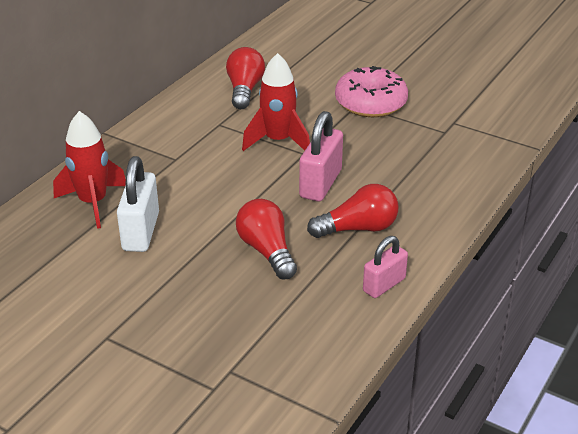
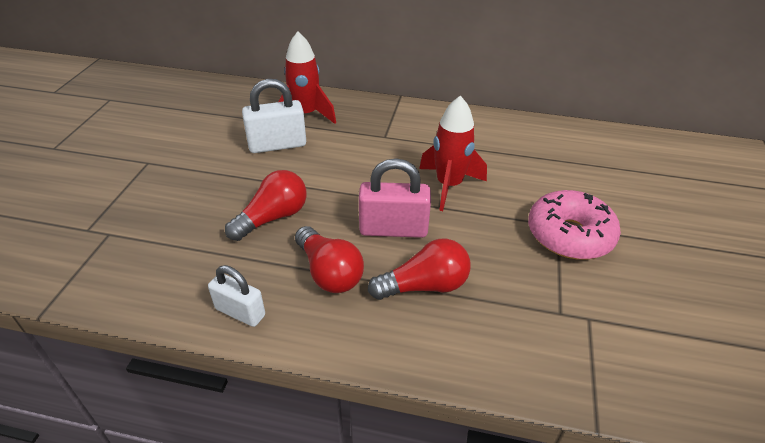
camera: 70 degrees right, 5 degrees up
(244, 90) = (520, 146): red light bulb -> red light bulb (424, 286)
(384, 285) = (240, 312): pink padlock -> white padlock

